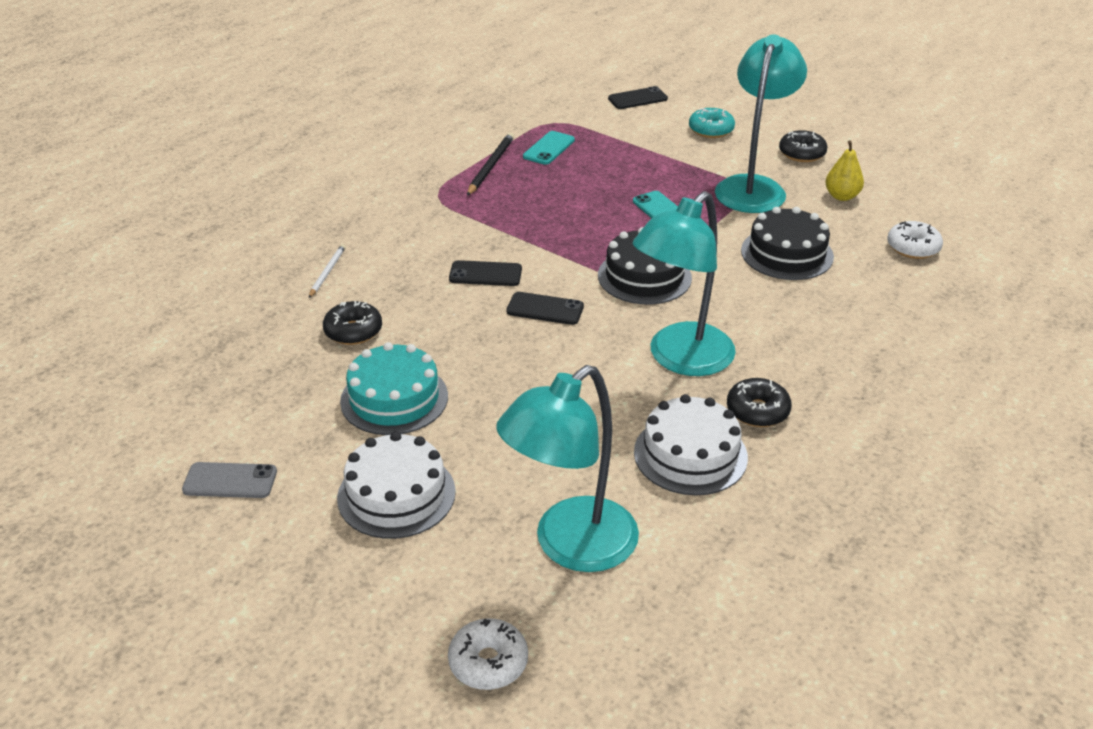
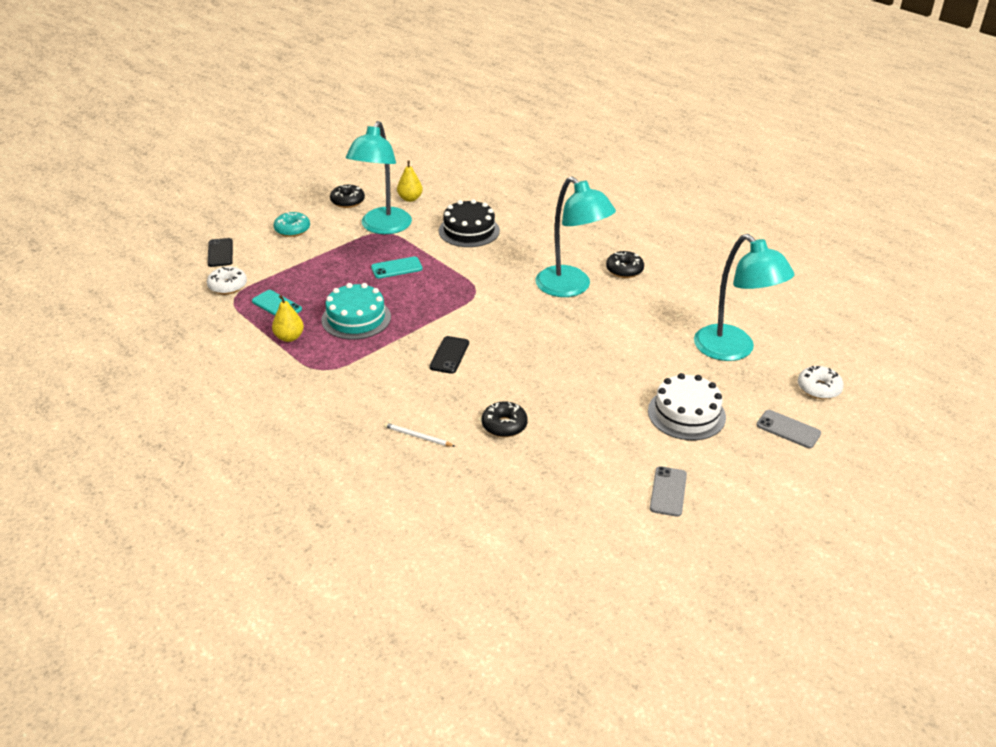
camera: 80 degrees left, 0 degrees up
(371, 615) = (788, 429): none -> grey phone
(394, 398) = (589, 409): turquoise cake -> turquoise cake (356, 318)
(491, 166) = (289, 337): black pencil -> yellow pear
(545, 309) = (502, 333): black phone -> none
(644, 276) = (476, 287): black cake -> none
(690, 454) = (659, 298): white cake -> none
(753, 187) = (382, 227): turquoise lamp -> turquoise lamp turned 105 degrees counterclockwise
(913, 247) = (478, 188): white donut -> white donut (228, 286)

